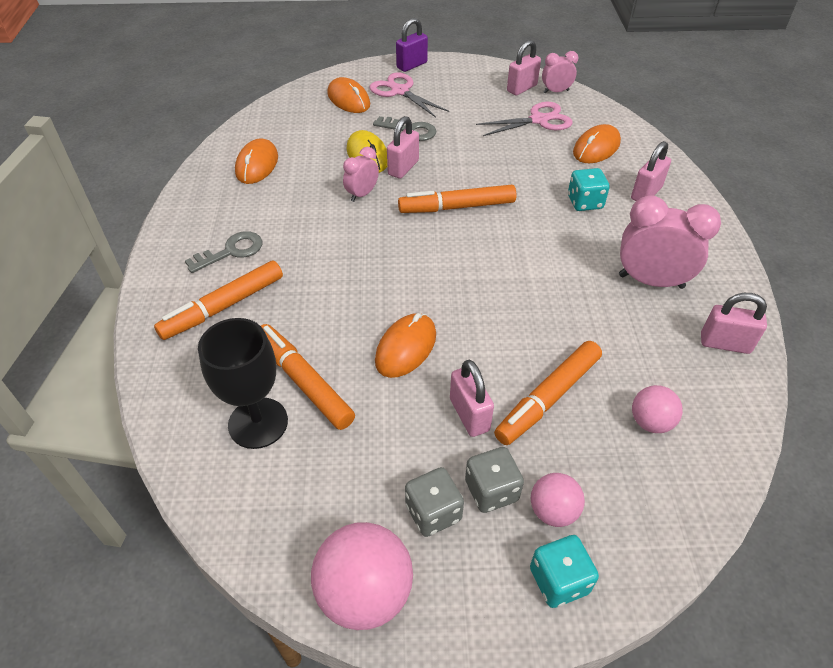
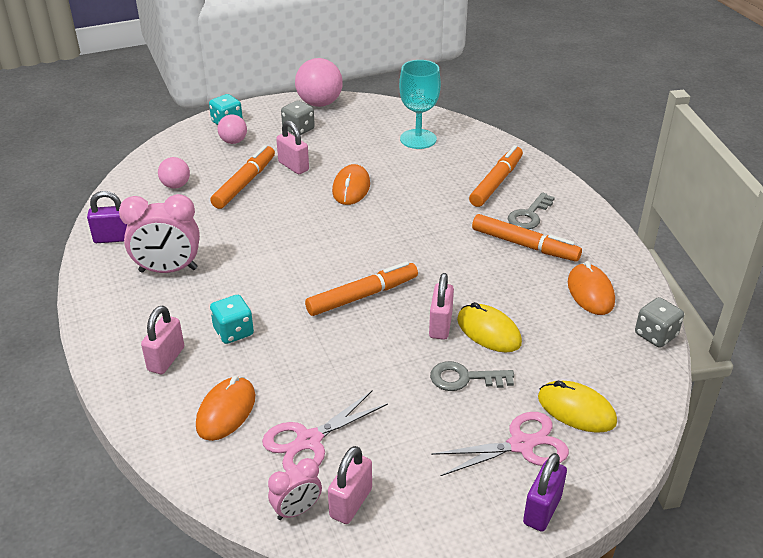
camera: 160 degrees right, 10 degrees down
(258, 423) = (418, 139): black goblet -> turquoise goblet
(304, 382) = (406, 159): orange marker -> orange marker (524, 245)
(348, 99) = (576, 410): orange mouse -> yellow mouse
(362, 194) = (461, 287): pink clock -> none
(400, 91) = (521, 445): pink scissors -> pink scissors turned 45 degrees counterclockwise
(491, 491) = (269, 142): grey dice -> grey dice (655, 335)
(725, 343) = (113, 238): pink padlock -> purple padlock

